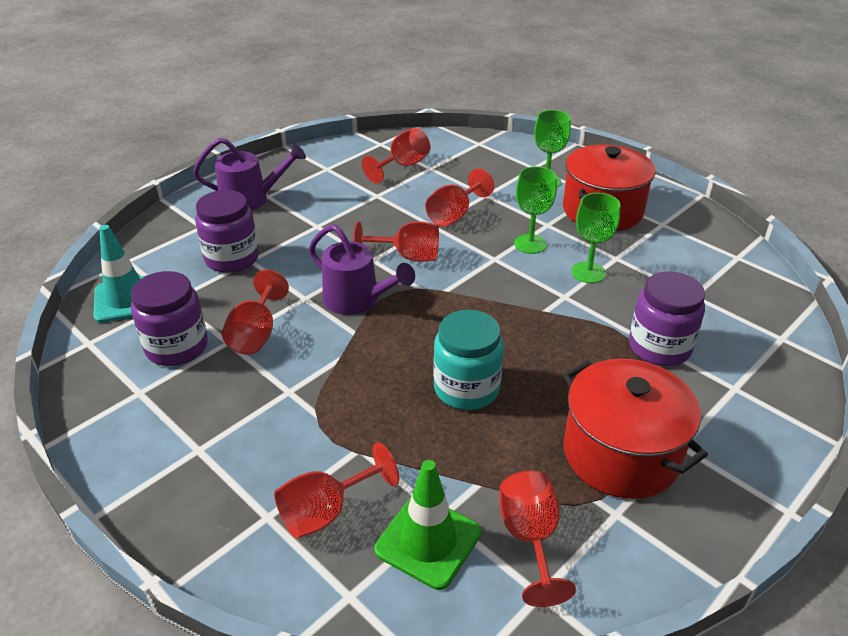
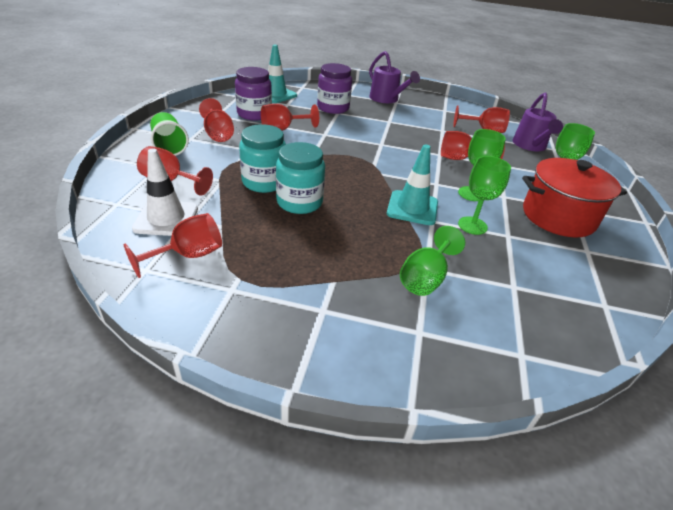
camera: 55 degrees right, 0 degrees up
(204, 484) = (169, 146): none -> green cup
(357, 301) = (339, 149): purple watering can -> purple watering can (530, 146)
(395, 406) = (264, 182): none -> turquoise jar
(407, 256) = (398, 154): red goblet -> red goblet (218, 134)
(428, 541) = (166, 218): green traffic cone -> white traffic cone
(533, 299) = (412, 208): none -> turquoise traffic cone
(621, 453) = (291, 280): red pot -> none
(659, 347) = (425, 278): purple jar -> green goblet

